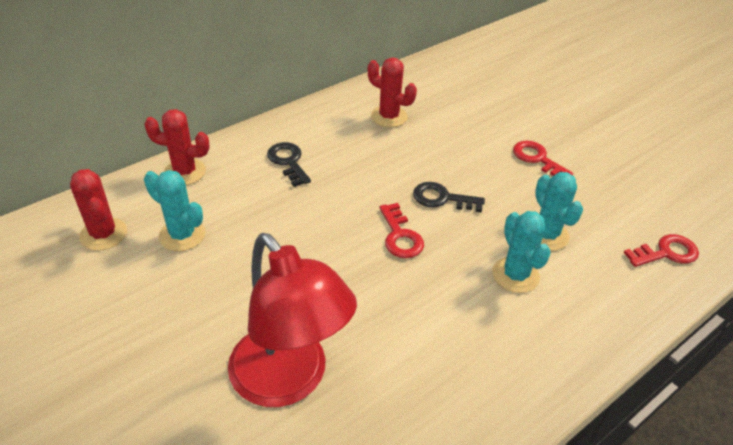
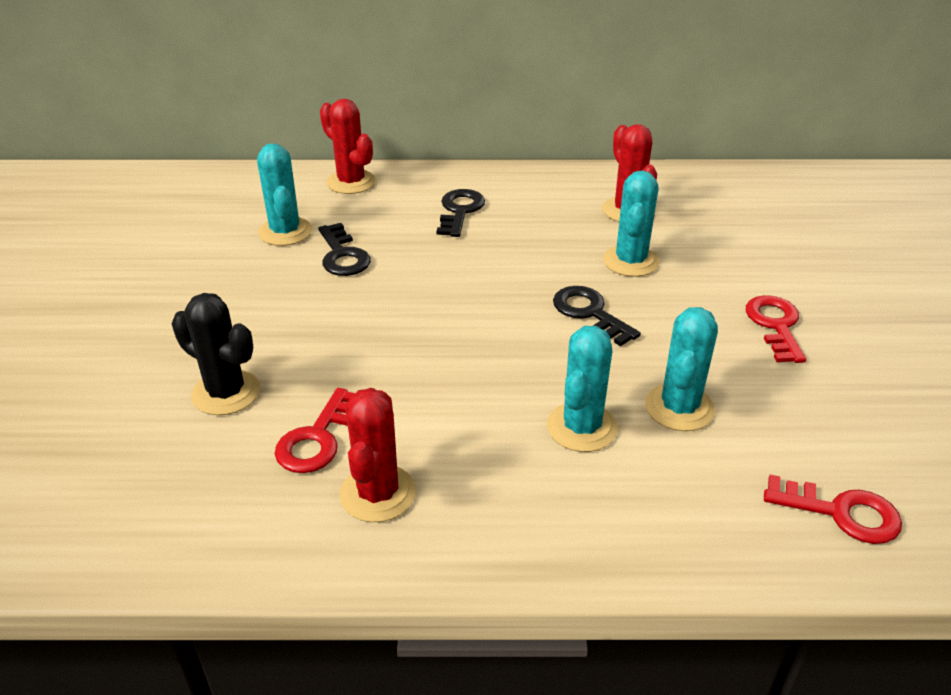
camera: 40 degrees right, 5 degrees down
(103, 234) = (225, 204): red cactus -> red cactus (378, 493)
(247, 233) = (342, 255): none -> black key
(289, 380) = (226, 393): red lamp -> black cactus
(400, 236) = (493, 326): red key -> red key (317, 438)
(427, 152) = (630, 261): none -> turquoise cactus

